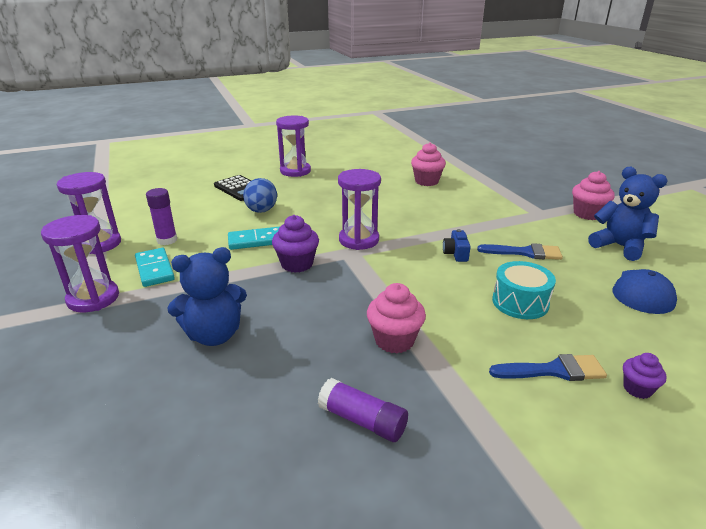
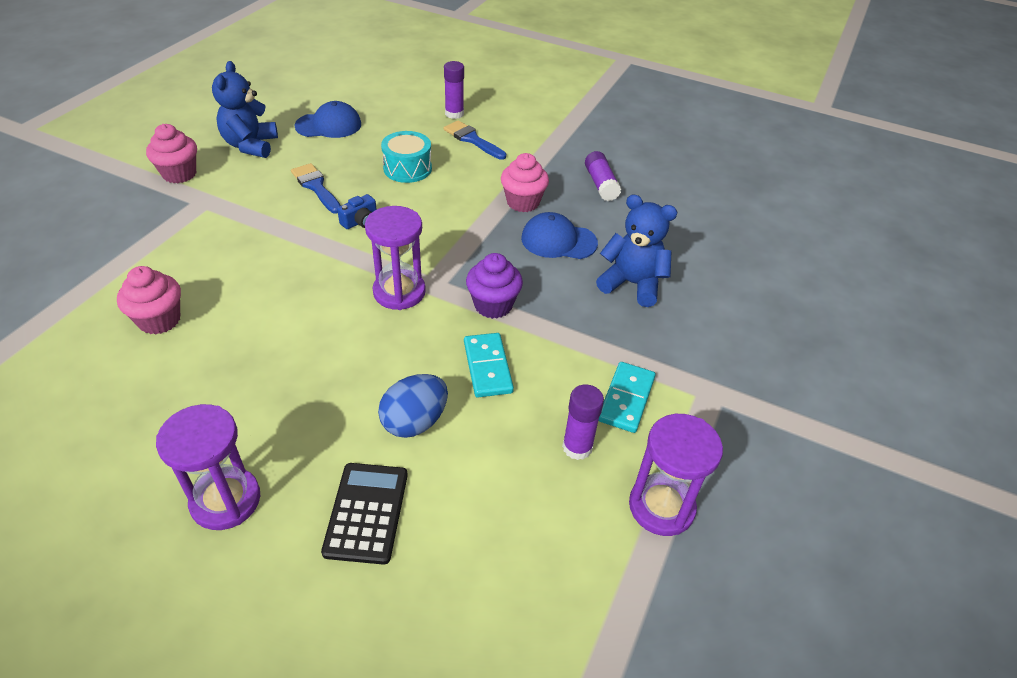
camera: 135 degrees left, 15 degrees up
(93, 298) = (708, 397): purple hourglass -> none
(256, 241) = (488, 367): turquoise domino -> turquoise domino turned 45 degrees clockwise
(316, 329) = (558, 241): none -> blue cap
(637, 389) = (454, 114): purple cupcake -> purple glue stick

